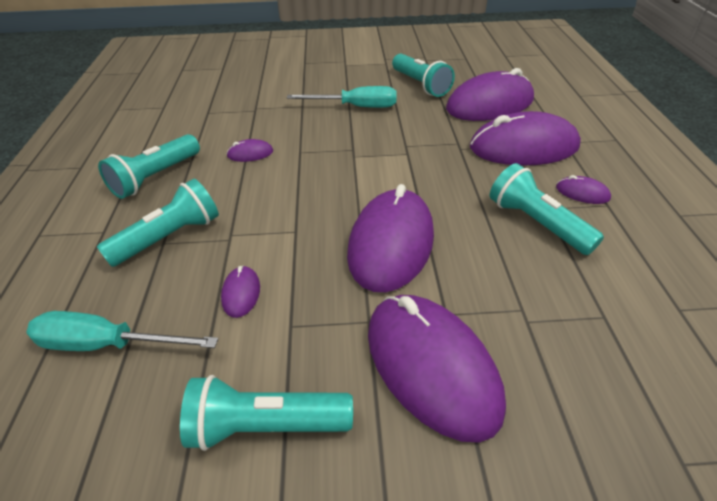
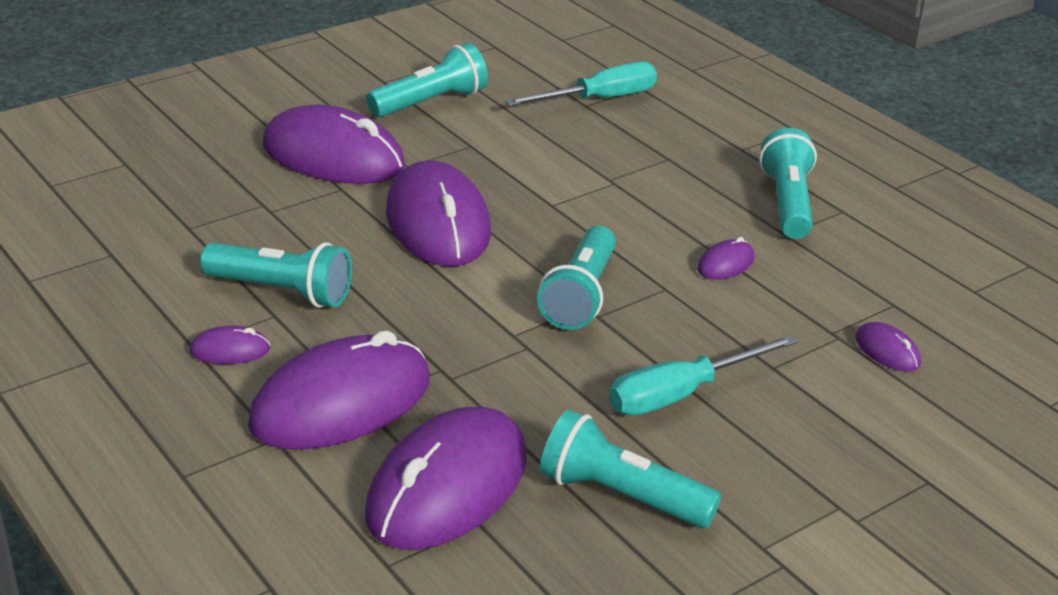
camera: 145 degrees right, 10 degrees down
(170, 237) = (669, 163): turquoise flashlight -> turquoise flashlight (580, 296)
(241, 293) = (539, 149): purple mouse -> purple mouse (887, 351)

